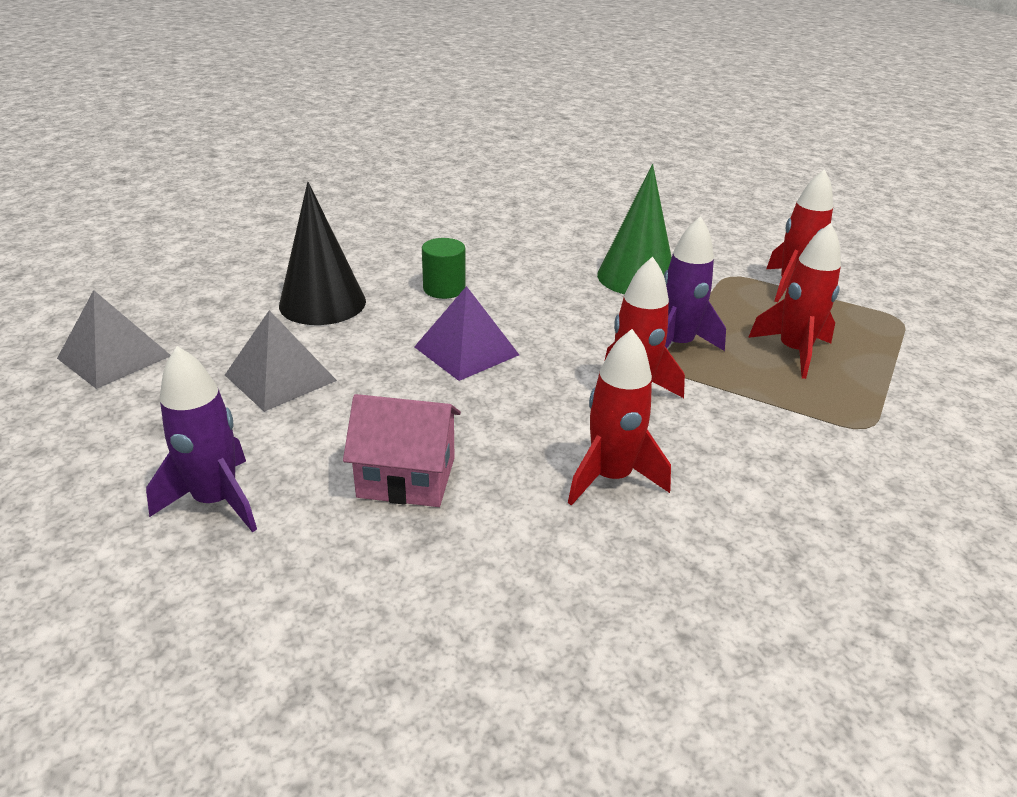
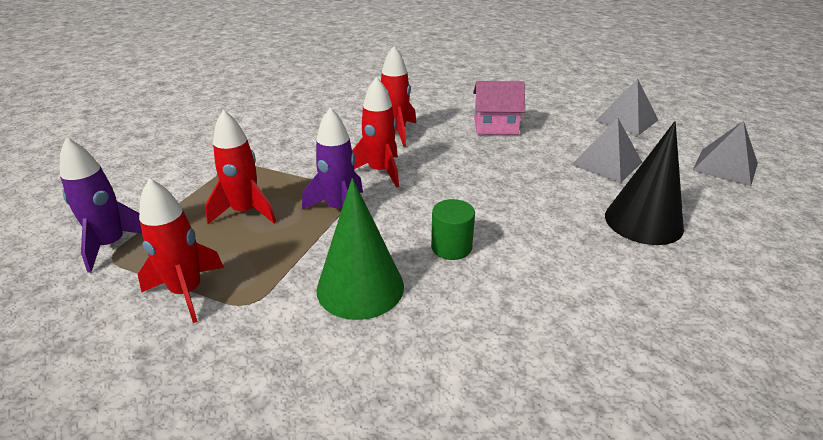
camera: 175 degrees right, 0 degrees up
(127, 469) = (626, 120): none -> grey pyramid
(216, 501) = (573, 114): purple rocket -> purple rocket (111, 245)
(444, 289) = (552, 249): green cylinder -> green cylinder (451, 247)
(466, 350) = (500, 191): purple pyramid -> none

